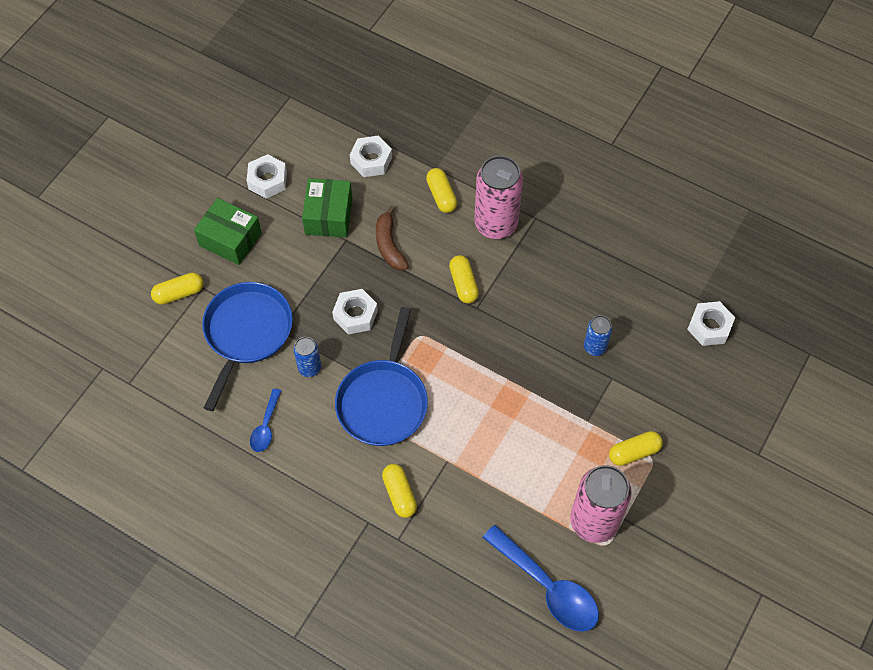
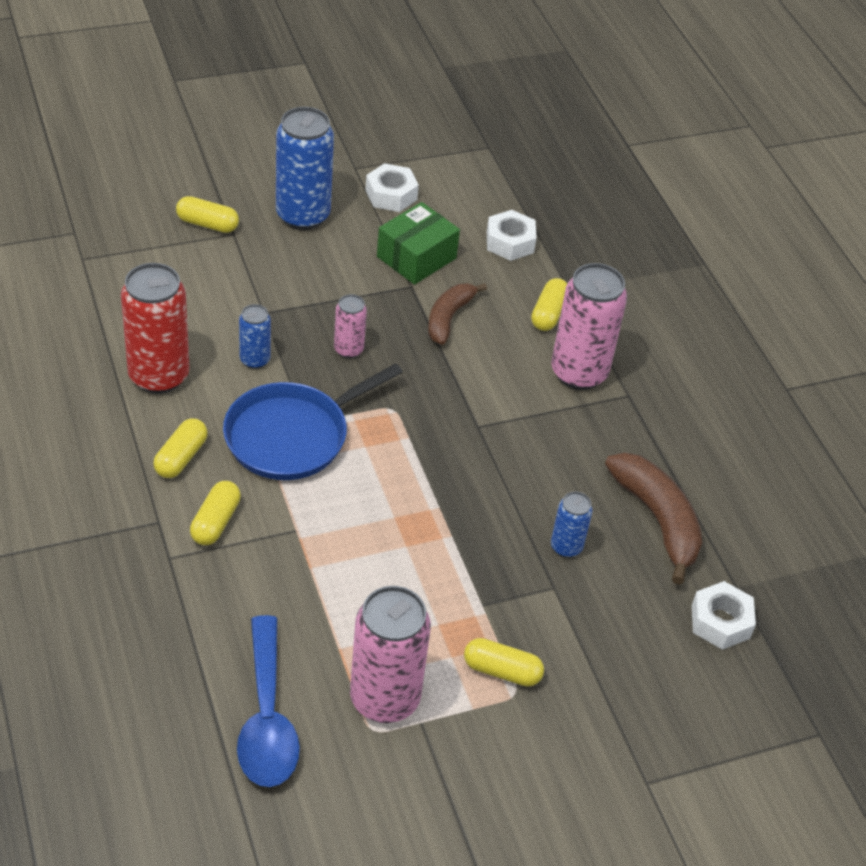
camera: 35 degrees right, 15 degrees down
(230, 239) = (303, 215): green box -> blue can
(247, 332) = (231, 293): blue pan -> none
(266, 426) = (159, 376): blue spoon -> red can
(355, 315) = (348, 349): white nut -> pink can
(463, 284) = (487, 398): yellow capsule -> yellow capsule (181, 457)
(624, 289) = (657, 520): none -> brown banana

